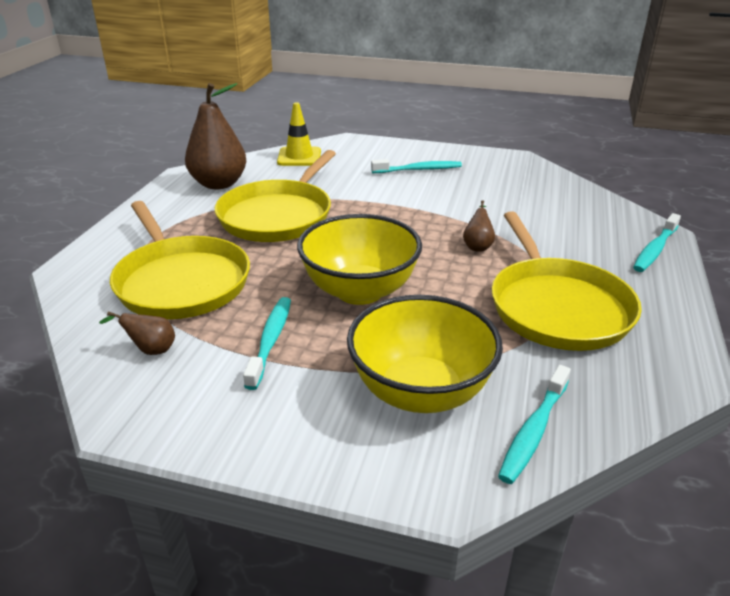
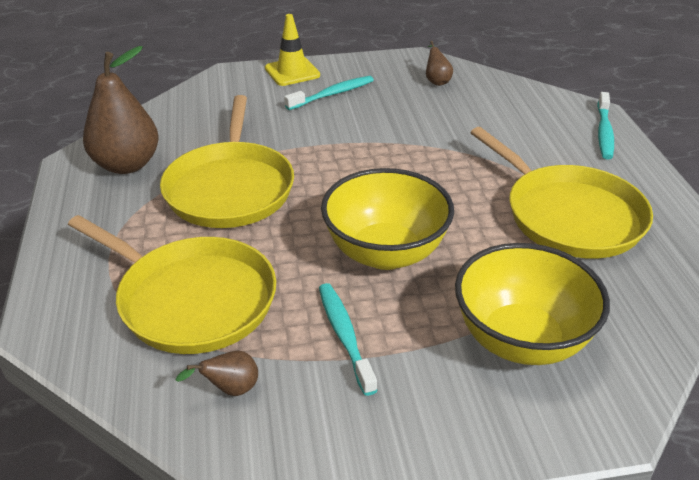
camera: 25 degrees left, 5 degrees up
(299, 157) = (191, 107): yellow traffic cone -> yellow traffic cone (292, 72)
(477, 246) = (455, 170): brown pear -> brown pear (437, 81)
(533, 431) = (636, 343): turquoise toothbrush -> none

